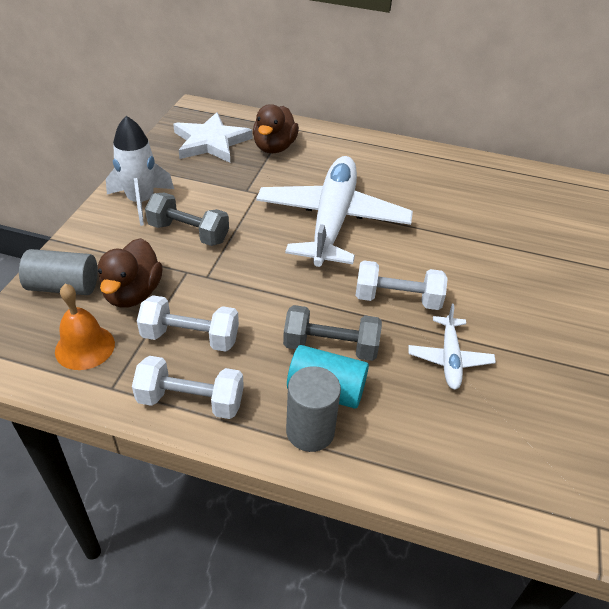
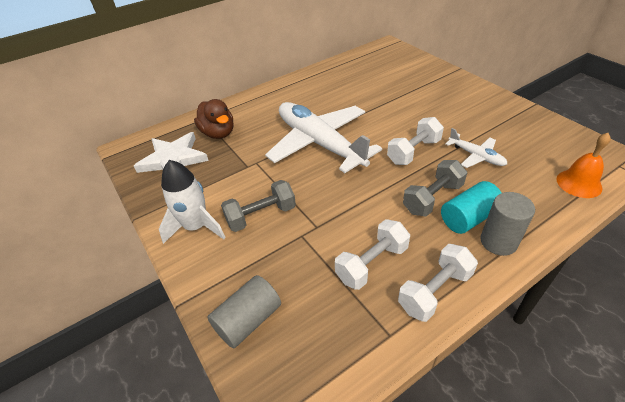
camera: 45 degrees left, 0 degrees up
(85, 347) = (332, 335): orange bell -> orange bell (579, 183)
(133, 293) = (297, 277): brown duck -> none

